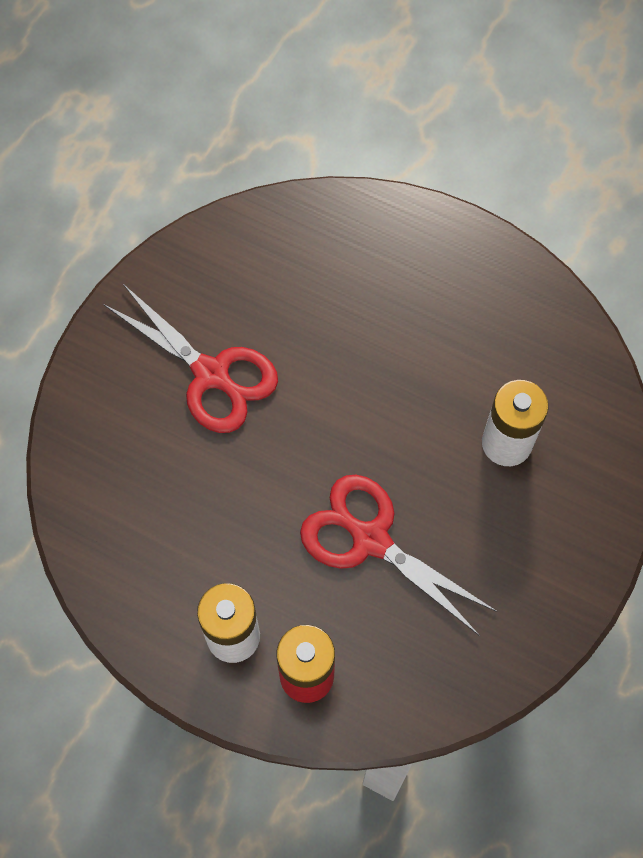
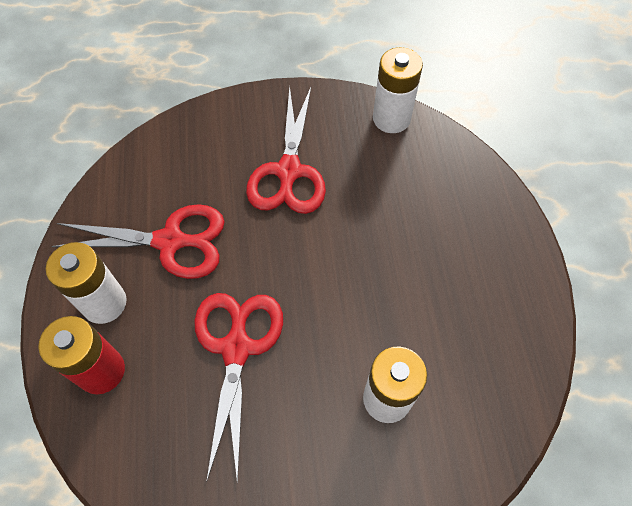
camera: 55 degrees right, 5 degrees down
(208, 536) = (170, 241): none -> red scissors
(223, 238) = (391, 118): none -> white battery

